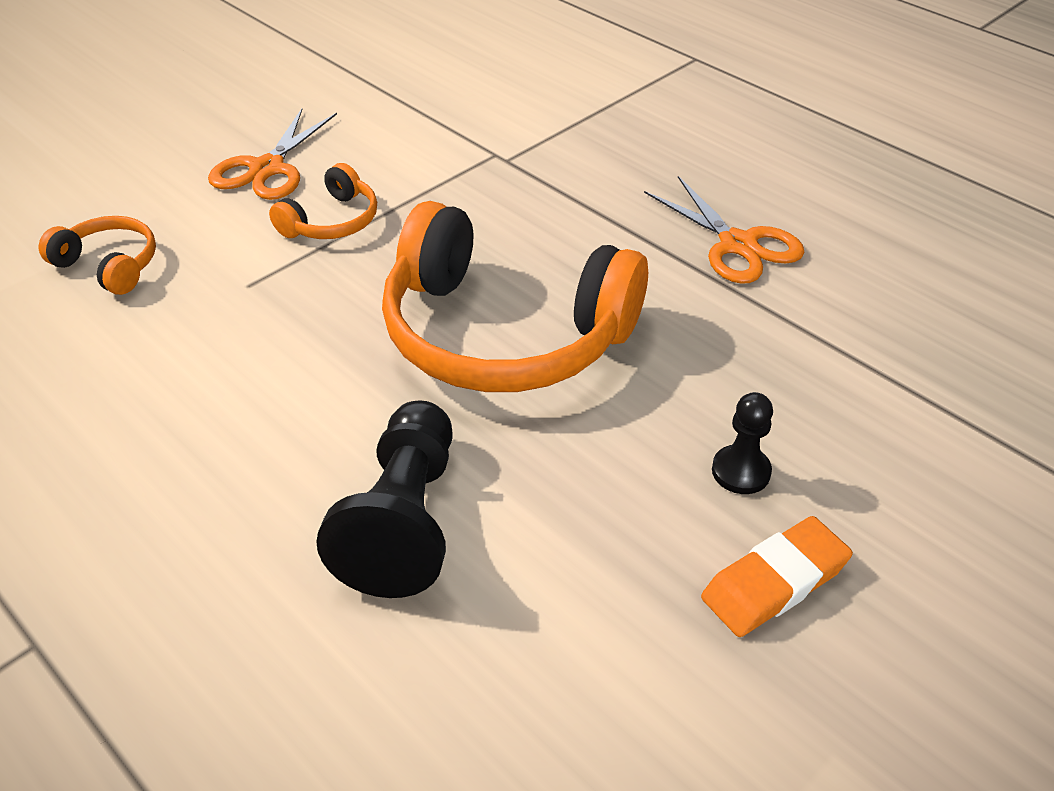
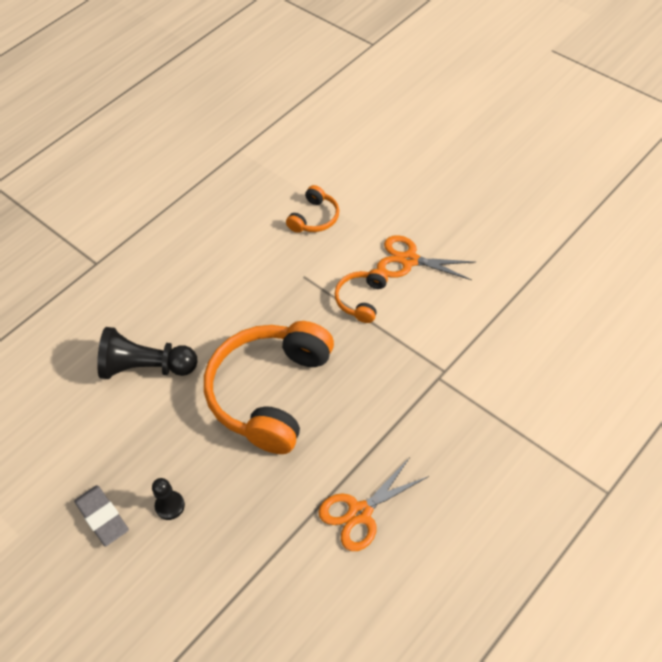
camera: 90 degrees right, 10 degrees up
(331, 221) = (361, 300): orange headphones -> orange headphones turned 75 degrees clockwise
(774, 582) = (102, 517): orange eraser -> grey eraser

